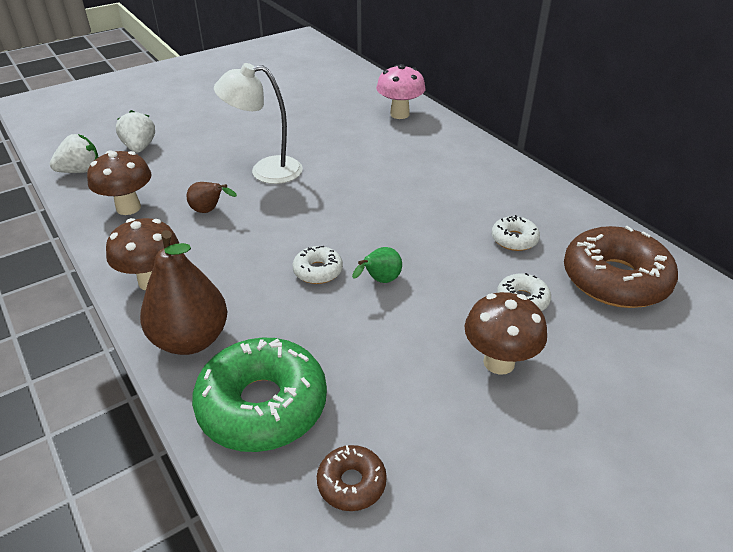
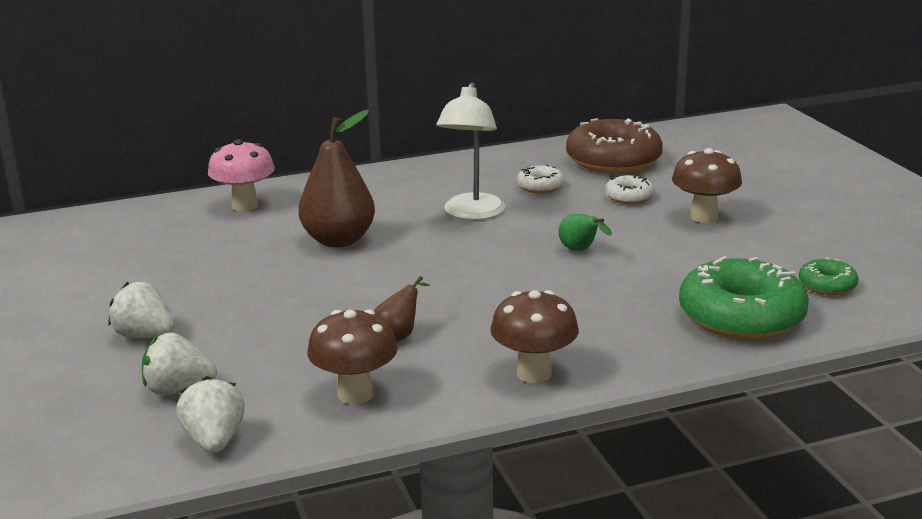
camera: 75 degrees left, 15 degrees down
(191, 339) = (644, 350): brown pear -> brown pear (339, 240)
(204, 123) = (145, 335): none -> white strawberry
(265, 171) = (324, 296): white lamp -> white lamp (472, 213)
(318, 271) = (552, 278): white donut -> none
(351, 483) = (827, 285): brown donut -> green donut

